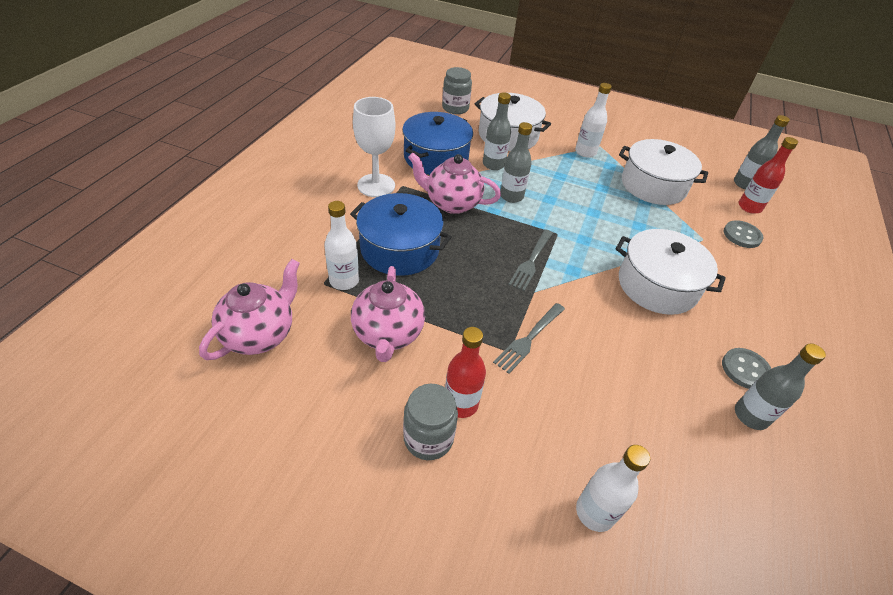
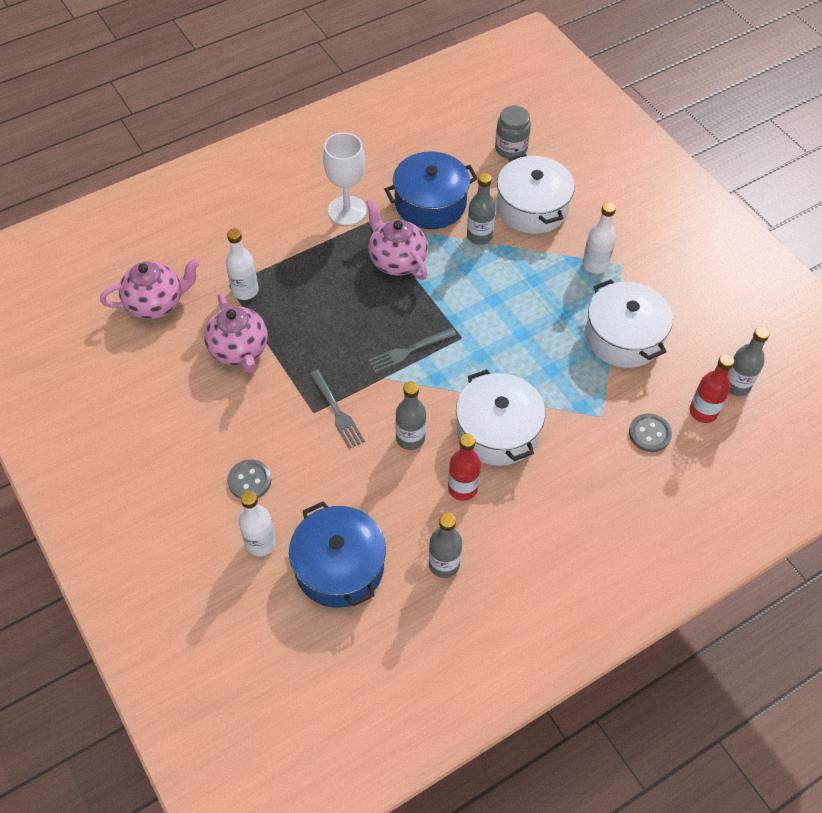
camera: 40 degrees right, 10 degrees up
(388, 334) = (239, 351): pink teapot -> pink teapot turned 60 degrees counterclockwise
(400, 249) = (311, 284): blue pot -> blue pot (339, 567)
(428, 438) = (202, 436): grey jar -> none
(461, 403) = (243, 427): red bottle -> red bottle (462, 488)
(511, 196) = (460, 279): grey bottle -> grey bottle (410, 438)
(528, 339) = (337, 412): grey fork -> grey fork turned 105 degrees counterclockwise
(745, 369) = (485, 535): grey button -> grey button (249, 481)

